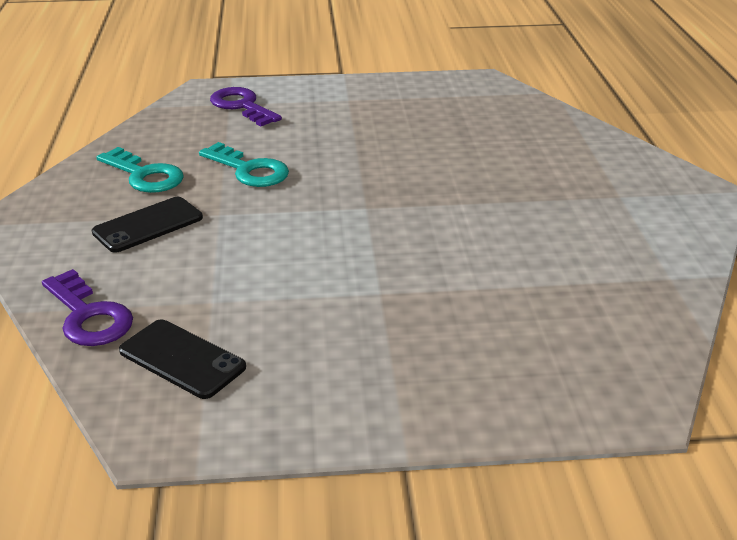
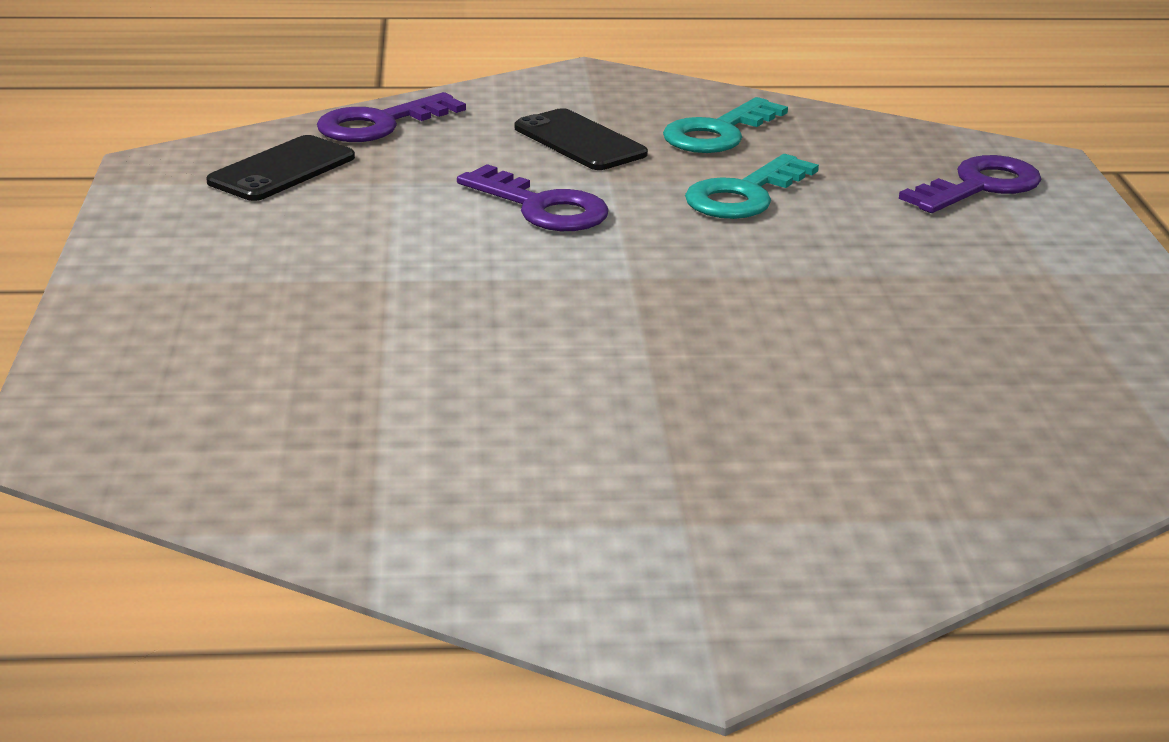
camera: 90 degrees right, 5 degrees down
(265, 237) = (542, 207): none -> purple key

